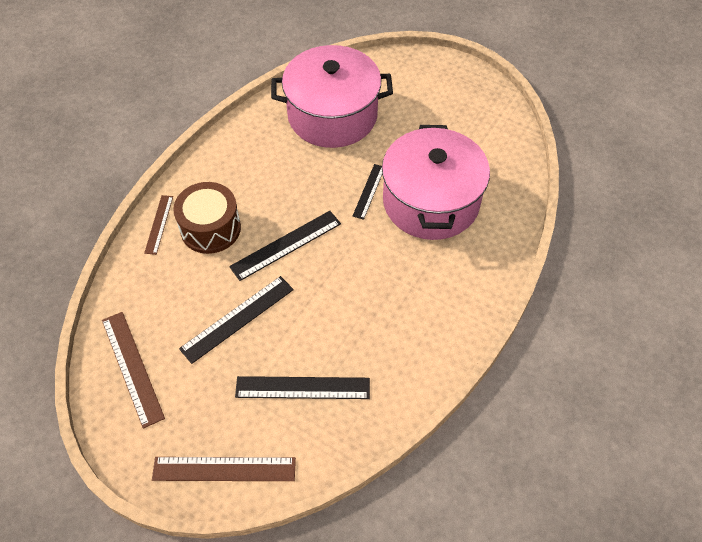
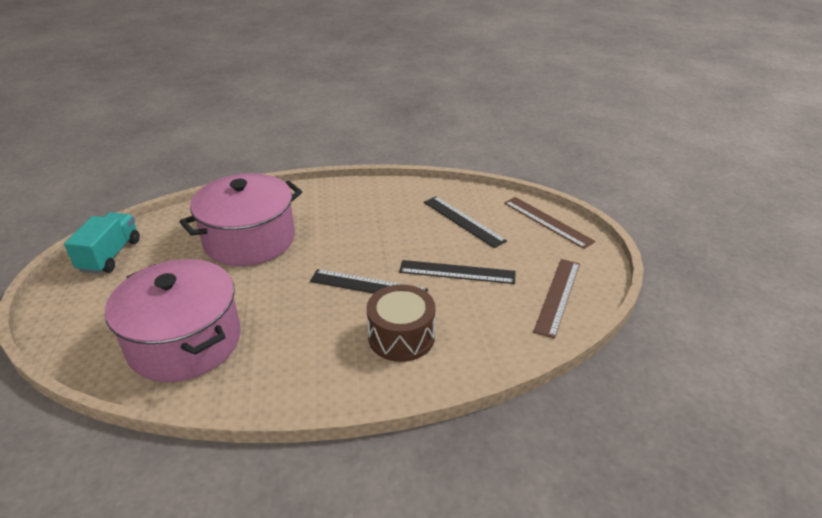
camera: 130 degrees left, 20 degrees down
(159, 224) = (435, 373): brown ruler -> none
(369, 191) = (267, 273): black ruler -> none
(487, 110) = (110, 255): none -> turquoise truck

